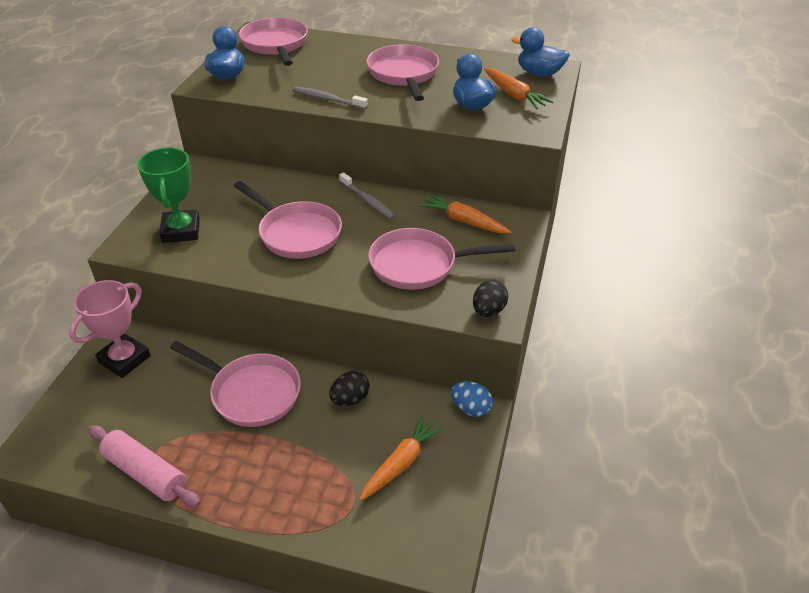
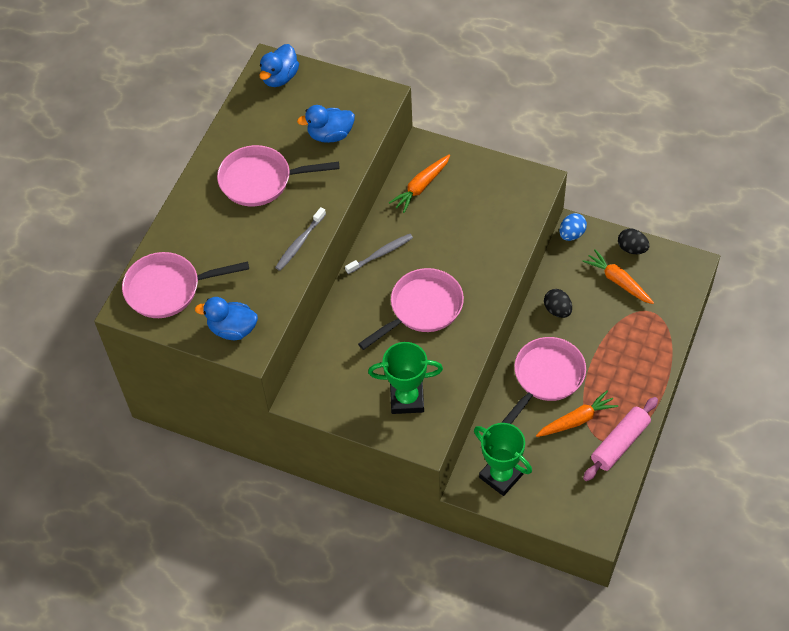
camera: 80 degrees left, 15 degrees up
(124, 359) = (501, 476): pink trophy -> green trophy
(419, 265) = (474, 223): pink pan -> none
(488, 311) = (532, 185): black egg -> black egg (632, 248)
(514, 95) = (317, 102): orange carrot -> orange carrot (576, 420)

